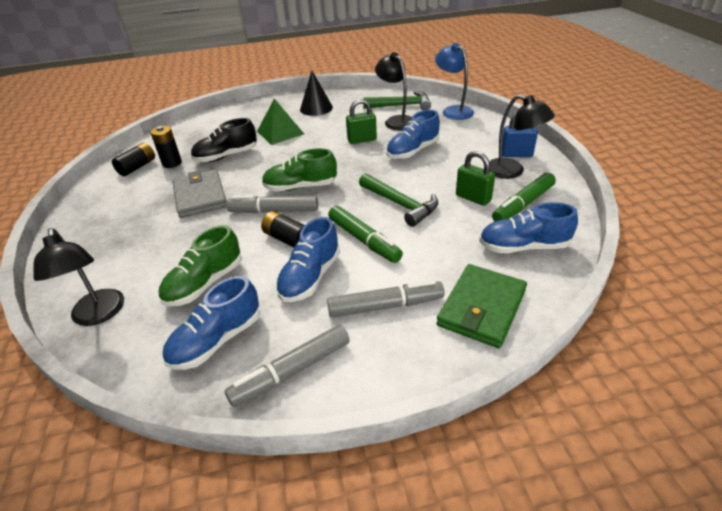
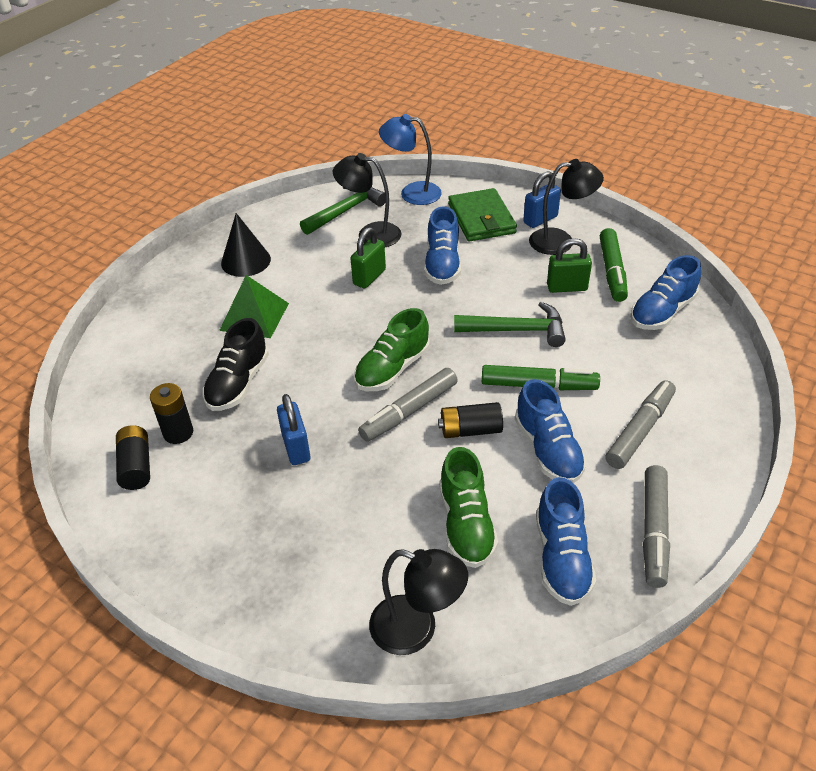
camera: 45 degrees left, 5 degrees up
(200, 196) = (296, 448): grey wallet -> blue padlock
(481, 308) = (702, 383): green wallet -> green wallet (481, 219)

